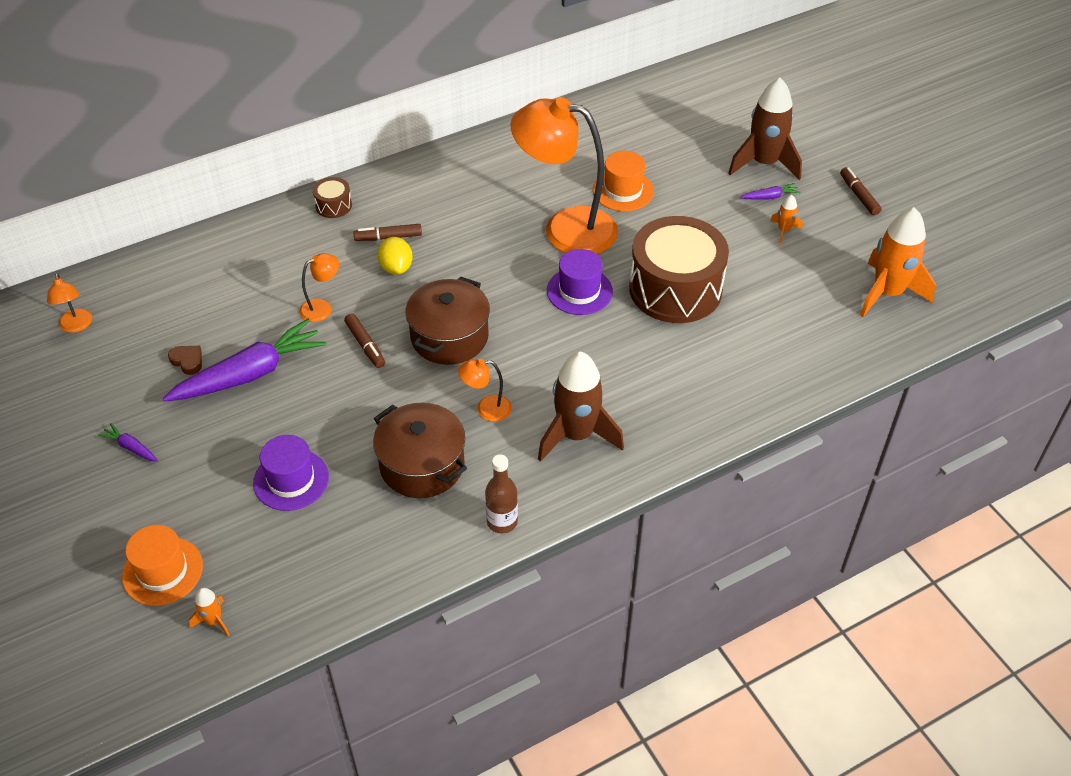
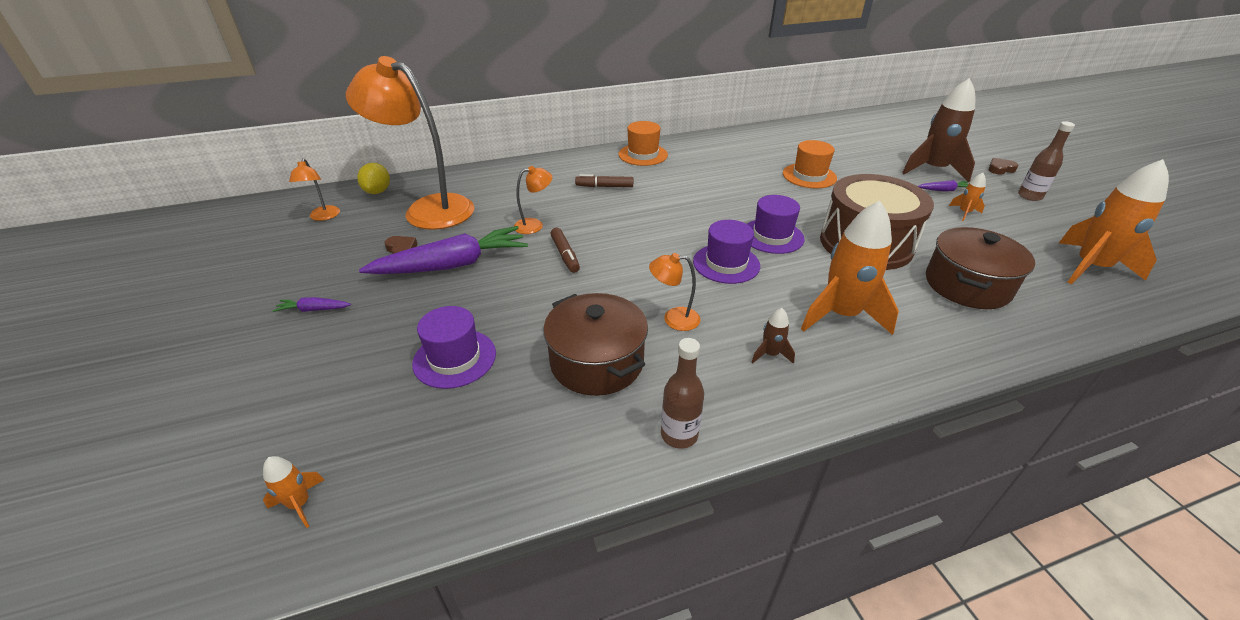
camera: 10 degrees right, 10 degrees down
(131, 447) = (314, 310): purple carrot -> purple carrot turned 45 degrees counterclockwise
(162, 571) = (275, 433): orange hat -> orange hat (643, 155)
(333, 205) = (565, 165): brown drum -> none
(396, 268) = (606, 205): yellow lemon -> yellow lemon (378, 191)
(449, 337) = (645, 257): brown pot -> brown pot (967, 285)
(533, 335) = (726, 263): none -> purple hat
(565, 229) = (758, 194): orange lamp -> orange lamp (428, 209)
(576, 435) = (770, 354): brown rocket -> brown rocket, size x0.44
(642, 383) = (841, 315): none -> orange rocket
(839, 153) = (1000, 169): none -> brown heart
(859, 195) = (1029, 196): brown marker -> brown bottle

